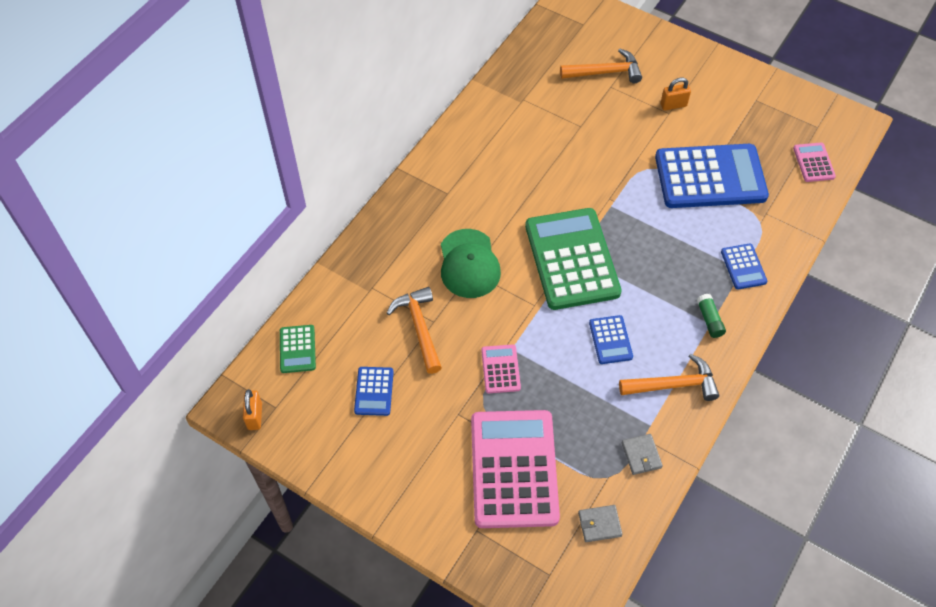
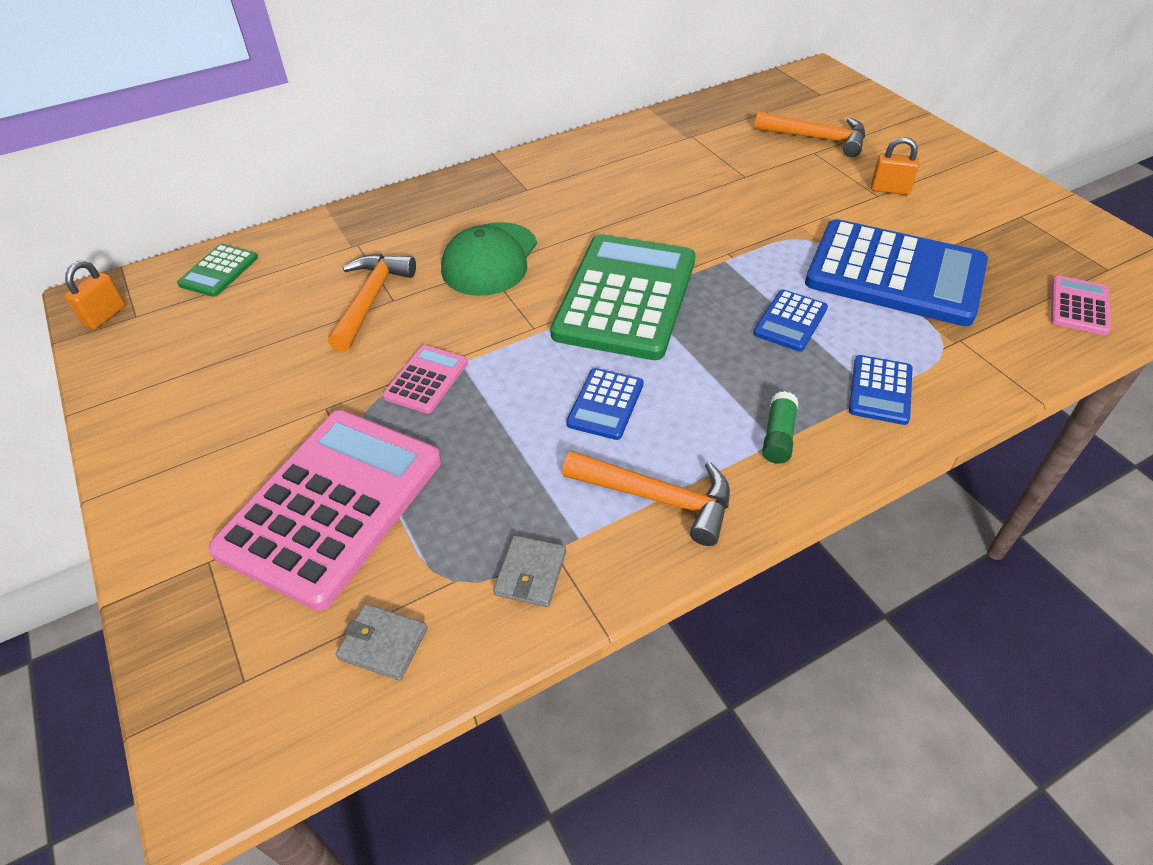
camera: 30 degrees right, 10 degrees down
(374, 391) = (253, 343): blue calculator -> blue calculator (790, 321)

